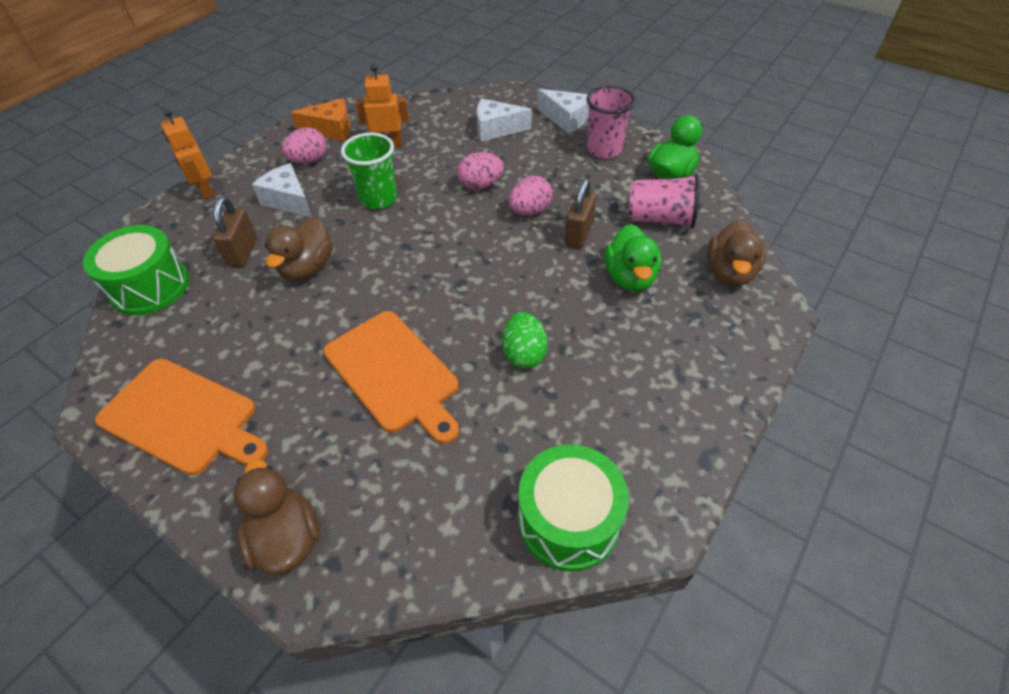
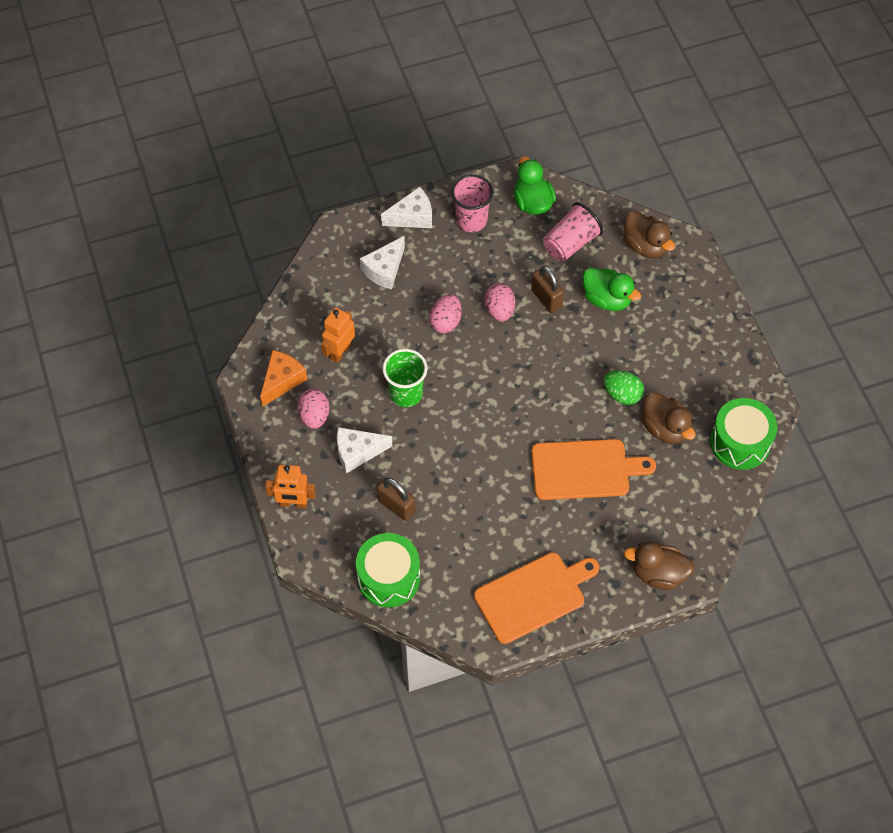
camera: 55 degrees left, 10 degrees up
(307, 267) = (447, 473): brown duck -> brown duck (665, 428)

